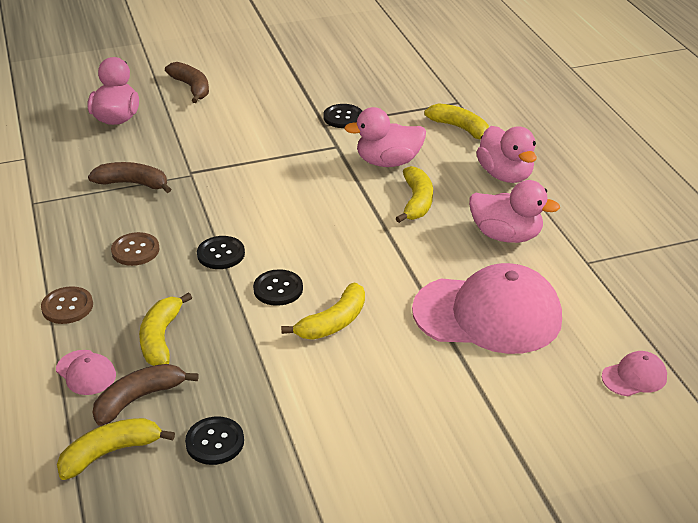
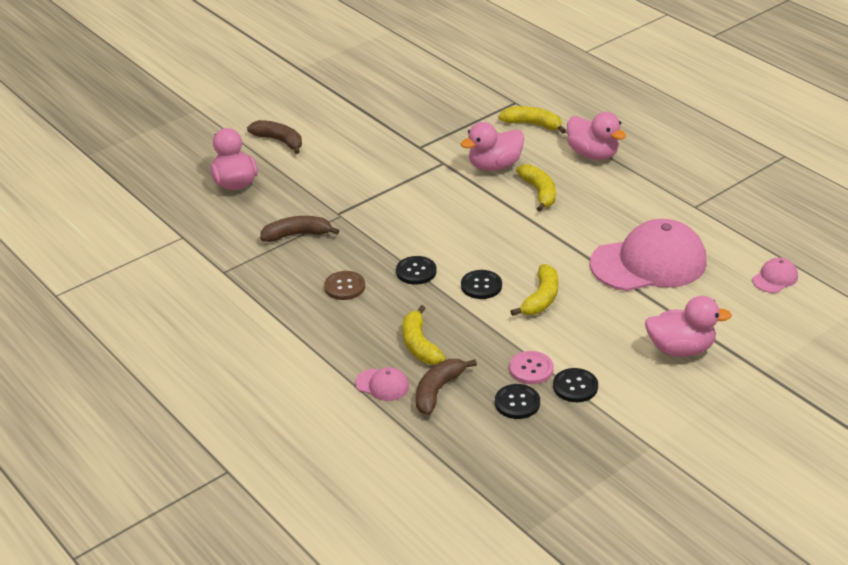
camera: 20 degrees left, 0 degrees up
(67, 307) = (326, 343): brown button -> none
(110, 453) = (447, 432): yellow banana -> none
(261, 404) = (531, 369): none -> pink button
(343, 117) = (430, 137): black button -> black button (575, 386)
(506, 235) = (624, 201): pink duck -> pink duck (680, 349)

